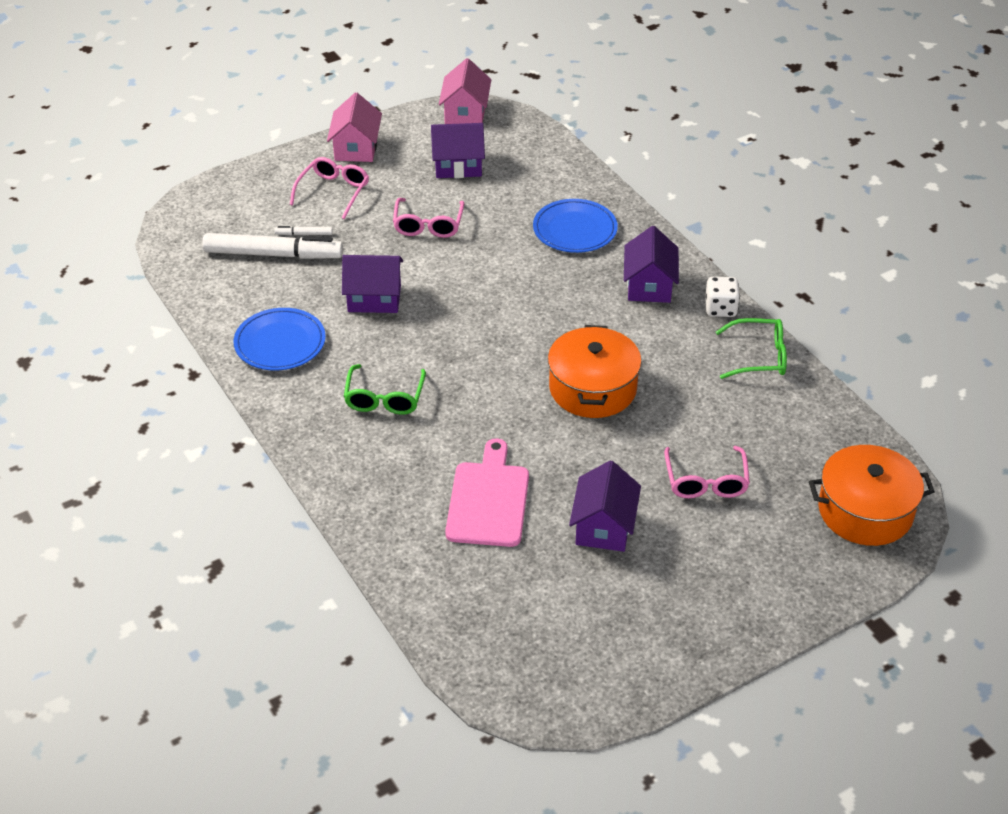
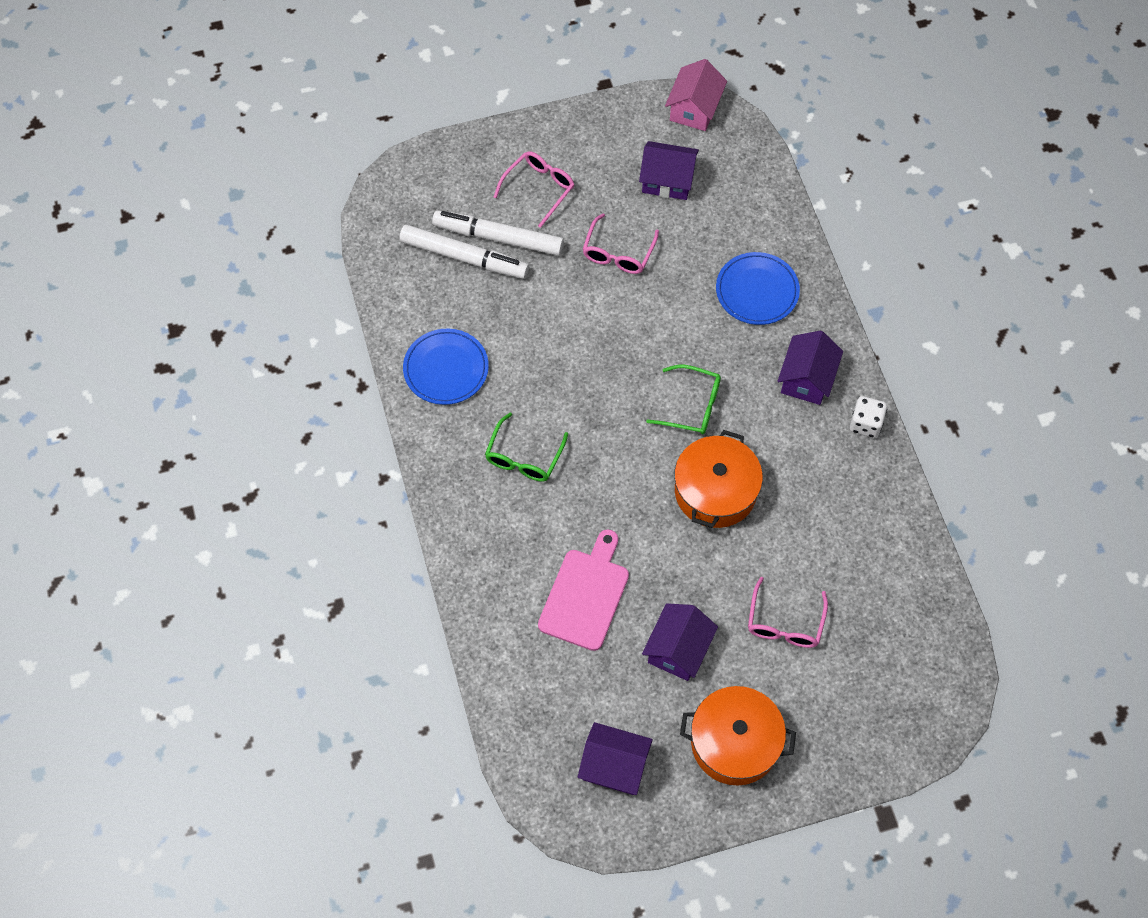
camera: 15 degrees right, 20 degrees up
(304, 234) = (498, 238): white marker -> white marker, size x2.38
(356, 148) = (574, 134): pink house -> none
(374, 298) = (544, 334): purple house -> purple house (614, 766)
(759, 357) = (882, 491): green glasses -> green glasses (692, 406)
(865, 511) = (917, 692): orange pot -> orange pot (734, 742)

